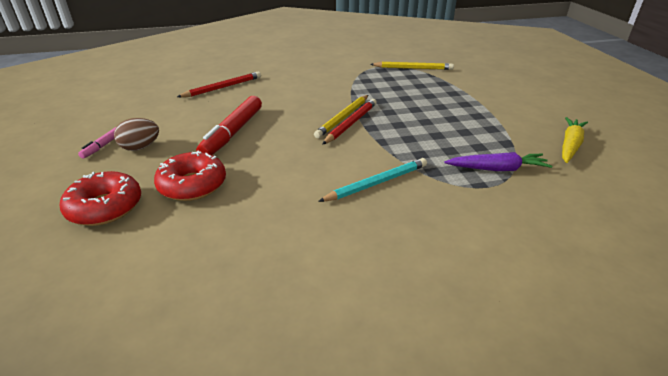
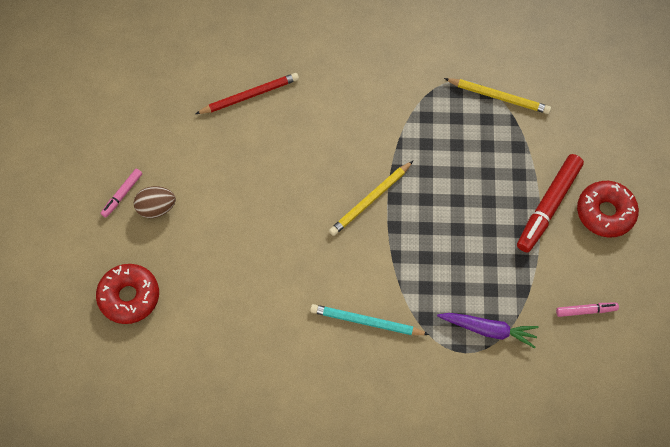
camera: 15 degrees right, 30 degrees up
(192, 185) = (202, 283): red donut -> red donut (605, 213)
(232, 133) = (248, 202): red marker -> red marker (548, 206)
(351, 123) = (375, 213): red pencil -> none
(377, 183) = (366, 322): turquoise pencil -> turquoise pencil turned 150 degrees counterclockwise
(570, 145) = (586, 311): yellow carrot -> pink marker

